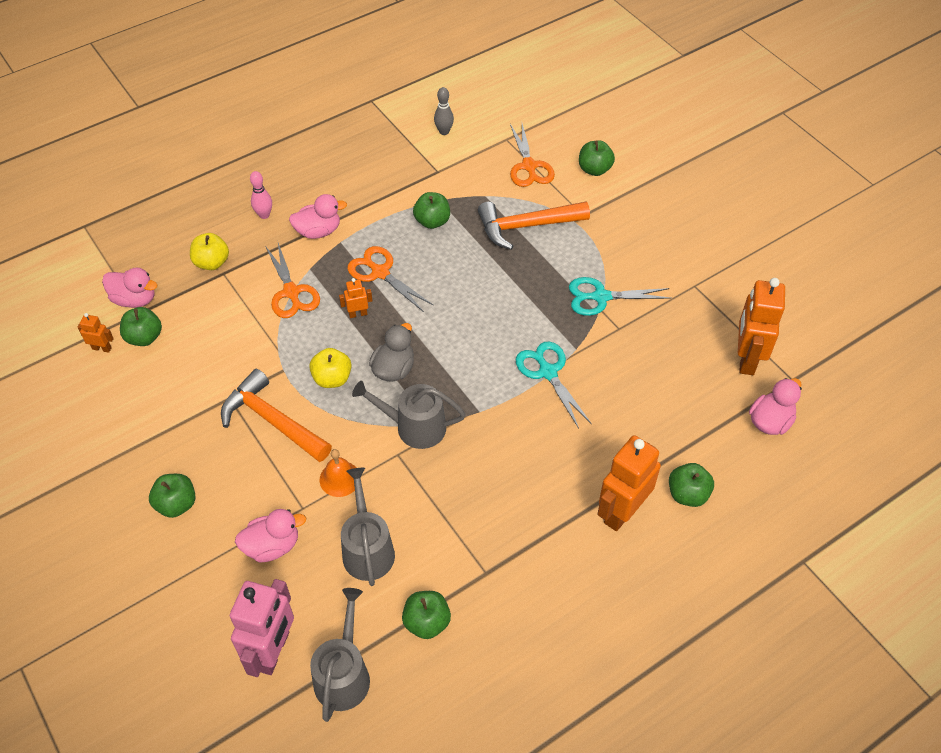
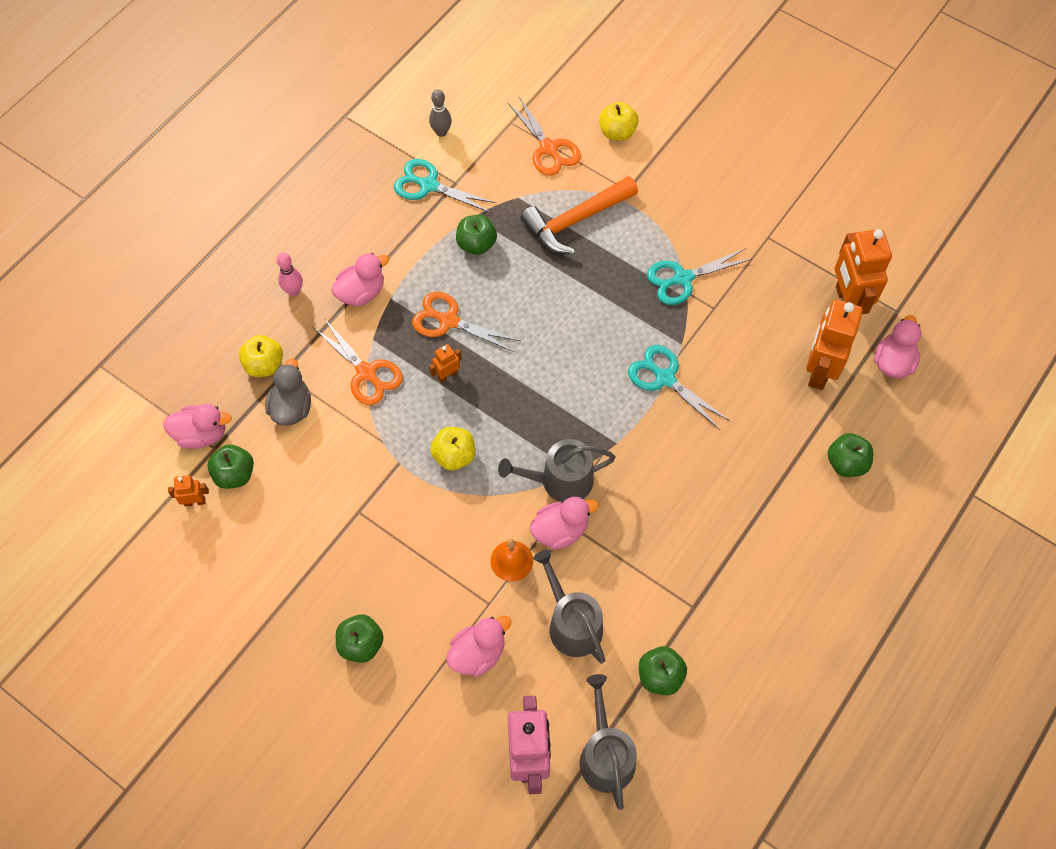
camera: 20 degrees left, 10 degrees up
(272, 420) = (414, 522): orange hammer -> none
(394, 369) = (512, 425): grey duck -> grey duck (292, 408)
(395, 468) = (560, 530): none -> pink duck
(414, 167) = (428, 185): none -> turquoise scissors
(594, 169) = (617, 132): green apple -> yellow apple
(621, 512) = (793, 502): orange robot -> orange robot (819, 370)

